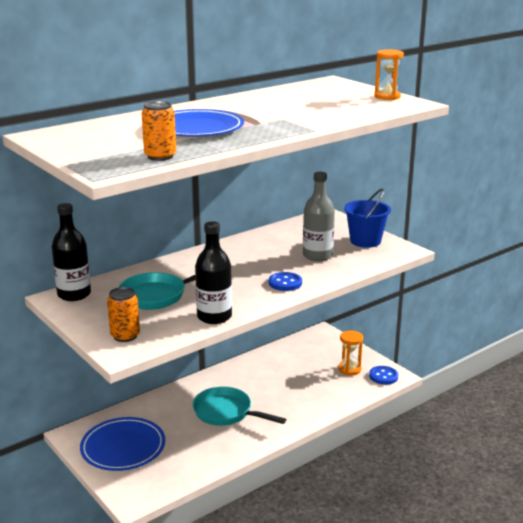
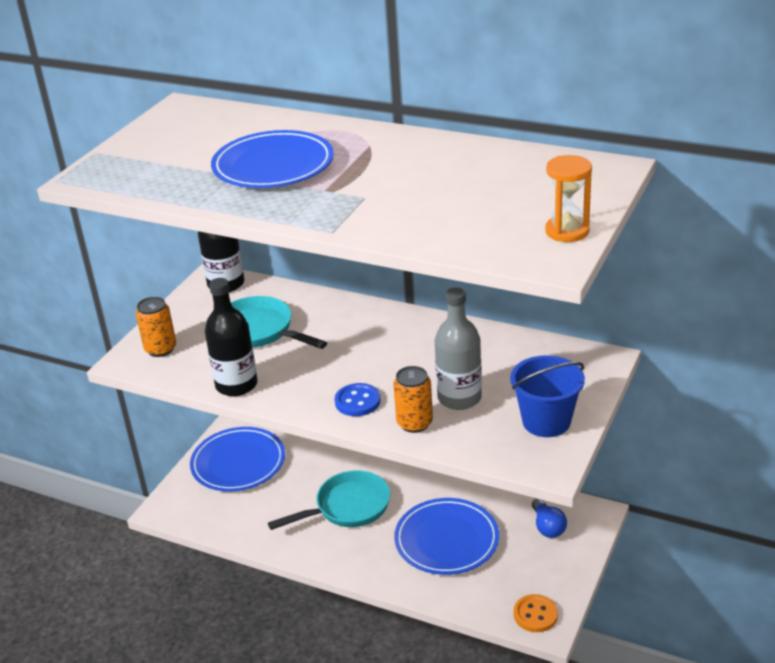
camera: 65 degrees right, 10 degrees up
(160, 156) = (153, 183): orange can -> orange can (414, 423)
(226, 413) = (347, 507): turquoise pan -> turquoise pan turned 60 degrees clockwise
(296, 385) = (446, 540): none -> blue plate
(318, 349) = (547, 527): none -> blue light bulb
(349, 369) = (524, 575): orange hourglass -> none
(383, 376) = (535, 614): blue button -> orange button

